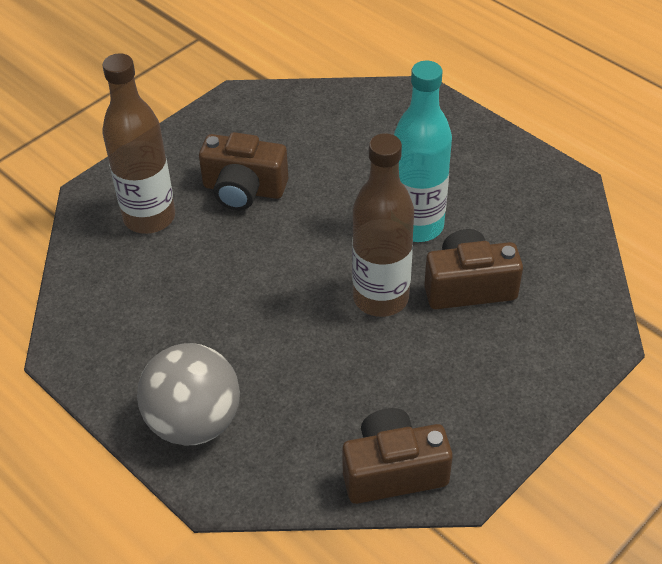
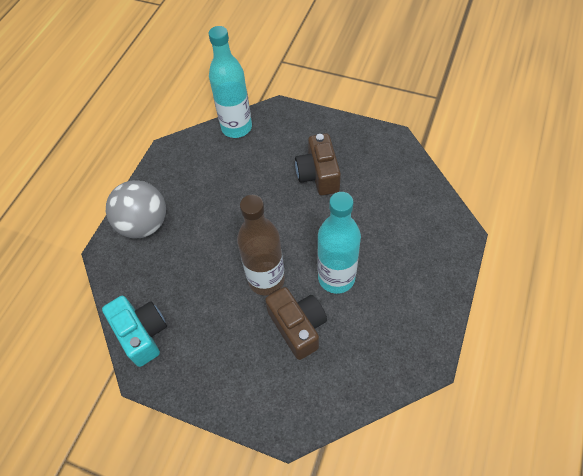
camera: 70 degrees right, 10 degrees up
(87, 253) = (236, 127): none -> turquoise bottle
(149, 217) = (274, 142): brown bottle -> none
(393, 471) = (142, 334): brown camera -> turquoise camera

